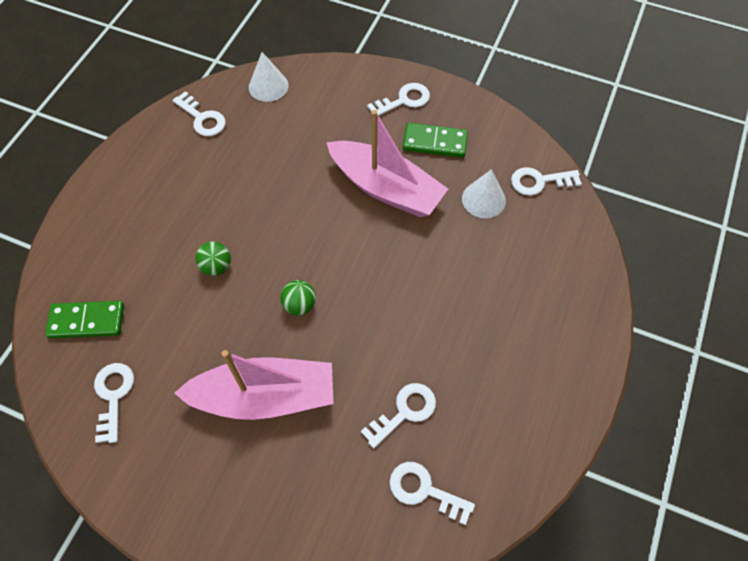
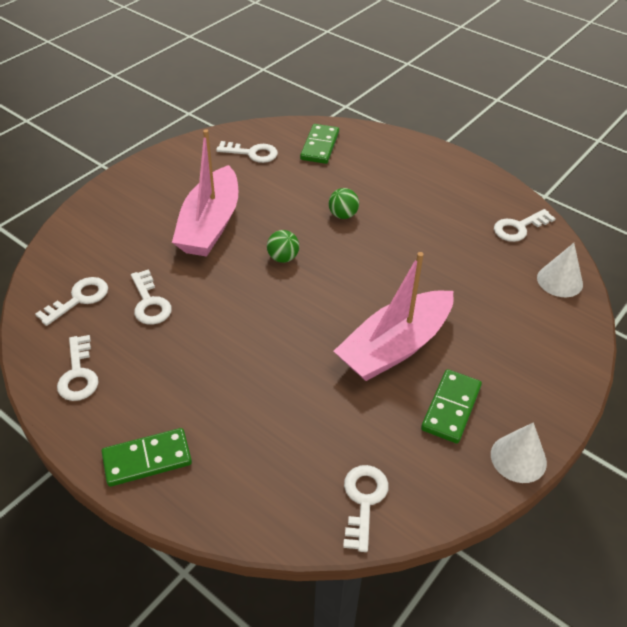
camera: 105 degrees right, 15 degrees down
(404, 100) = (524, 395): white key -> white key (78, 374)
(483, 199) = (354, 431): white cone -> white cone (518, 458)
(575, 338) = (147, 459): none -> green domino

